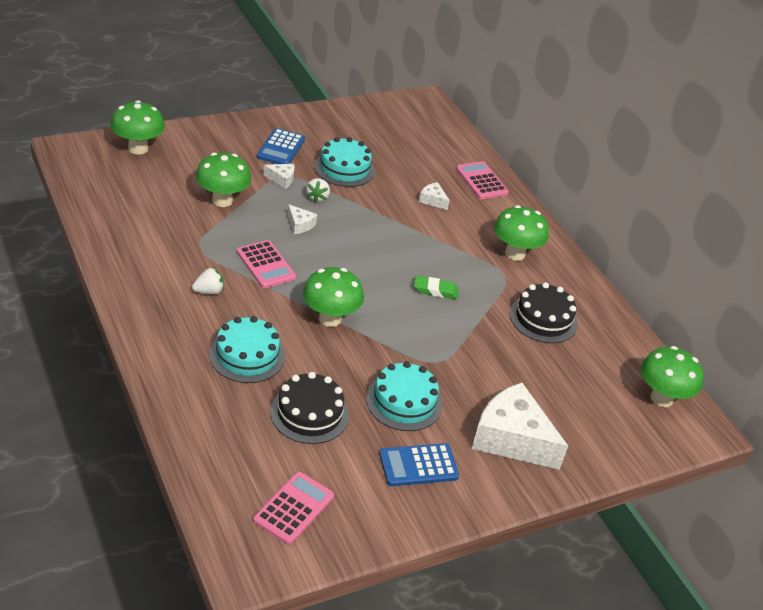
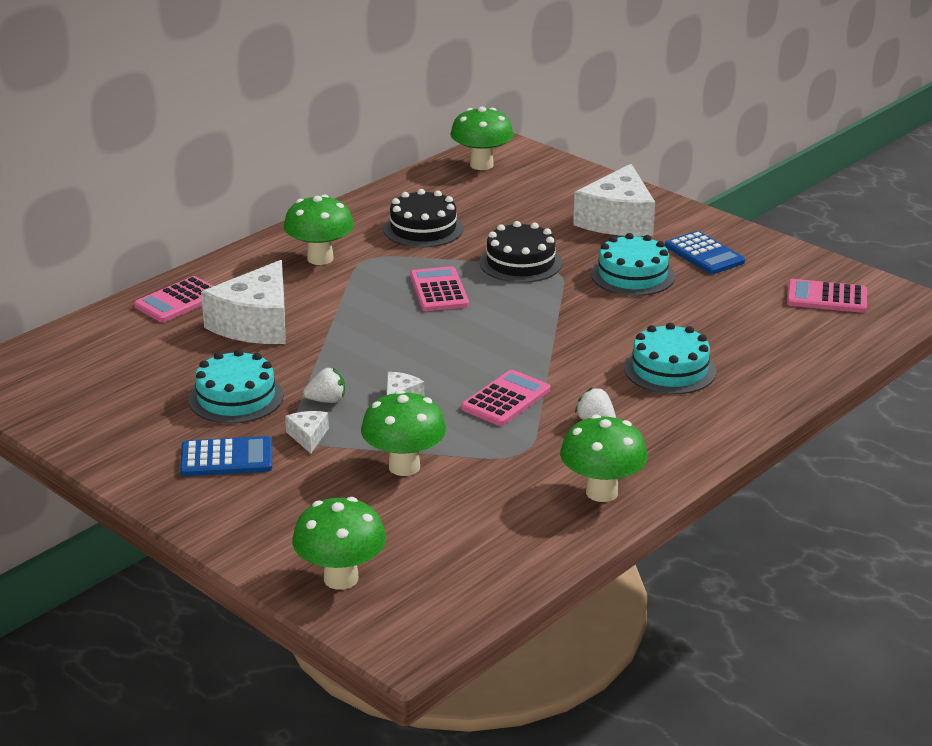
camera: 105 degrees left, 10 degrees down
(309, 413) = (707, 317): black cake -> black cake (520, 262)
(330, 319) = (556, 338): green mushroom -> green mushroom (602, 492)
(432, 200) = (256, 323): white cheese -> white cheese, size x2.33
(435, 290) = (439, 290): green eraser -> pink calculator

